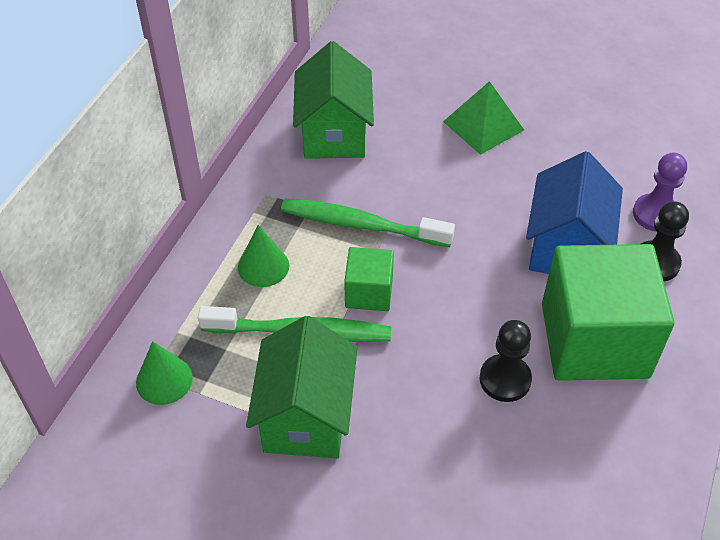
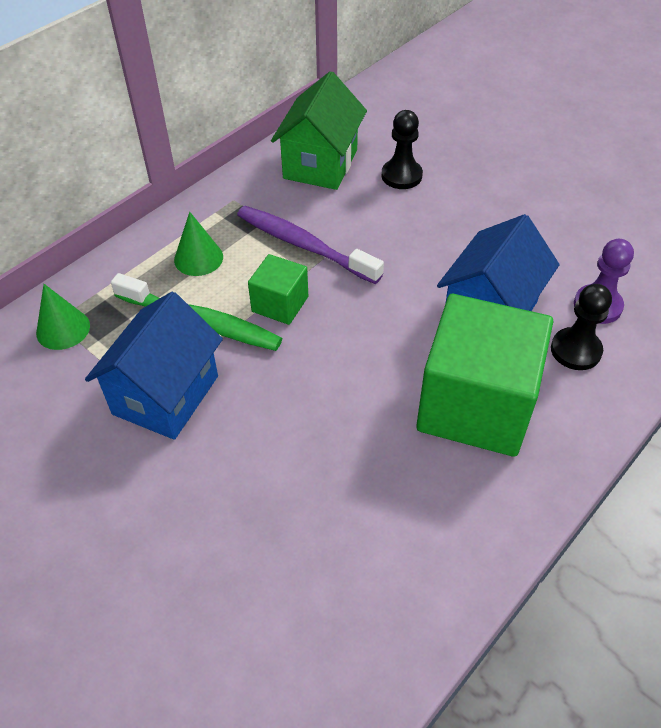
camera: 20 degrees right, 0 degrees up
(306, 417) = (165, 395): green house -> blue house
(361, 225) = (304, 245): green toothbrush -> purple toothbrush
(483, 126) = (463, 188): green pyramid -> none
(505, 379) = (367, 416): black pawn -> black pawn (401, 176)

